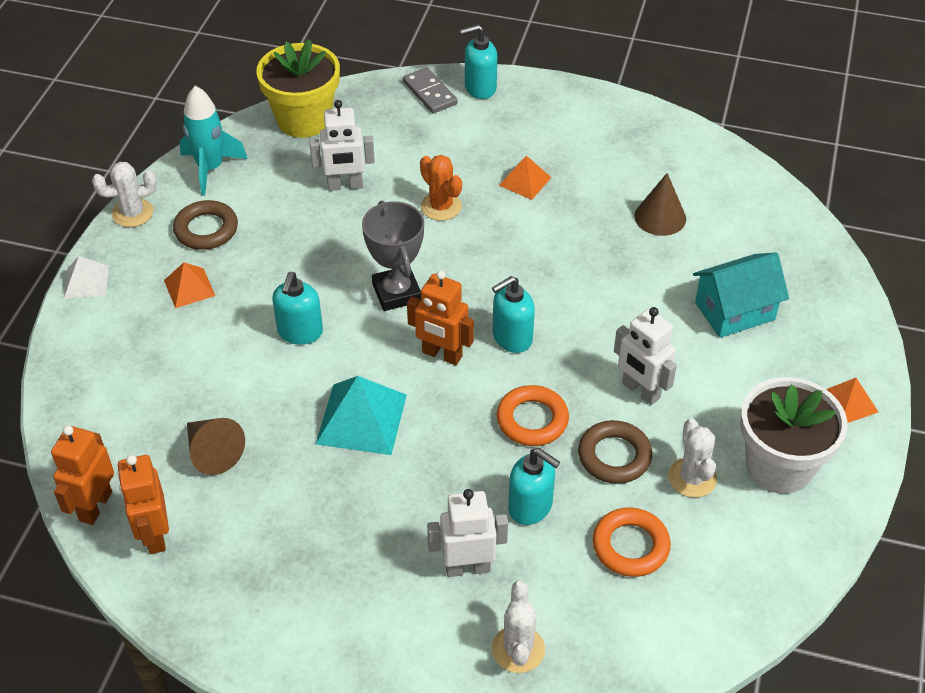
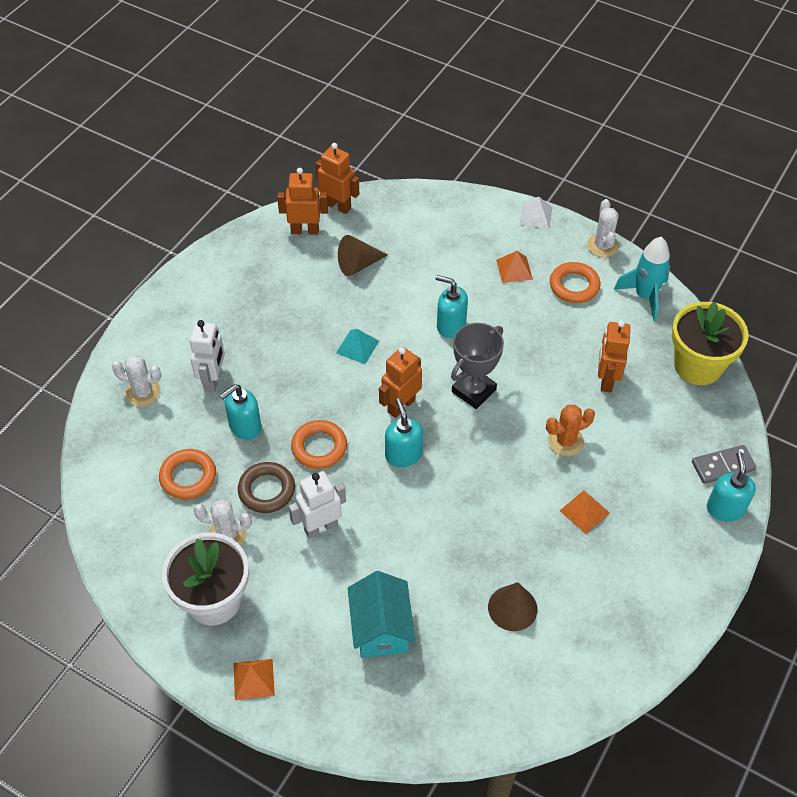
camera: 105 degrees right, 5 degrees up
(206, 229) = (574, 286): brown ring -> orange ring
(345, 185) = (606, 380): white robot -> orange robot
(361, 419) = (357, 347): turquoise pyramid -> turquoise pyramid, size x0.59
(397, 292) = (474, 391): grey trophy -> grey trophy turned 45 degrees counterclockwise

